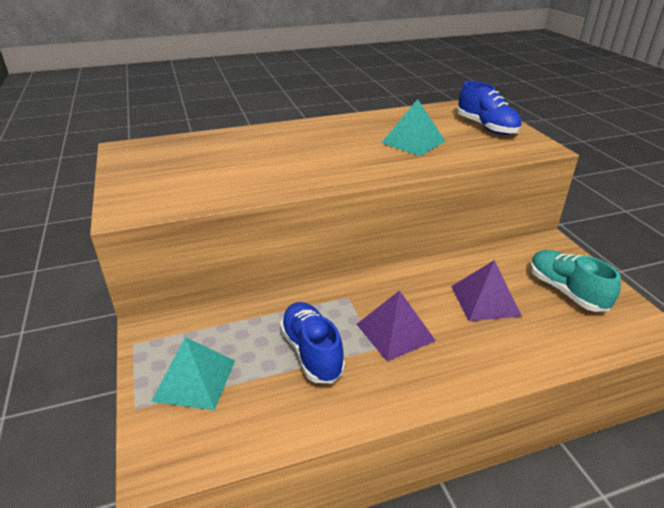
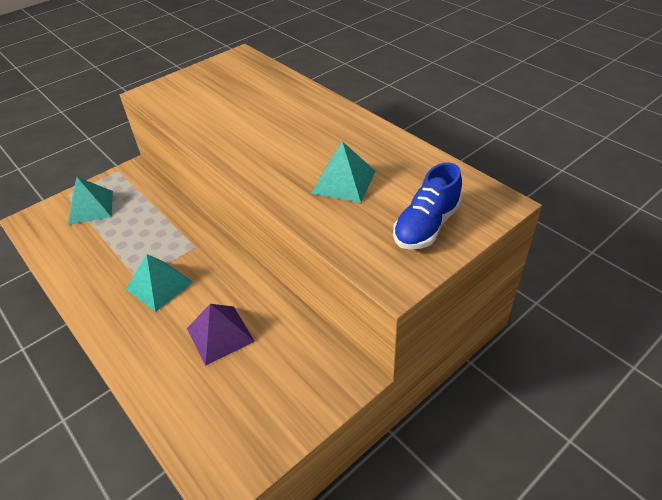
camera: 70 degrees right, 10 degrees up
(312, 352) = (126, 248): blue shoe -> none
(395, 332) = (159, 285): purple pyramid -> turquoise pyramid
(566, 291) = (259, 399): turquoise shoe -> none

